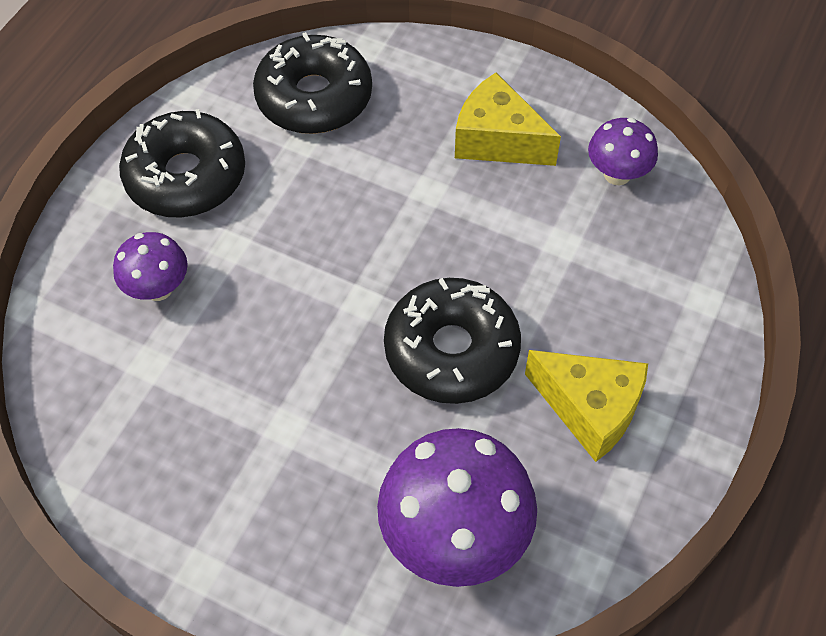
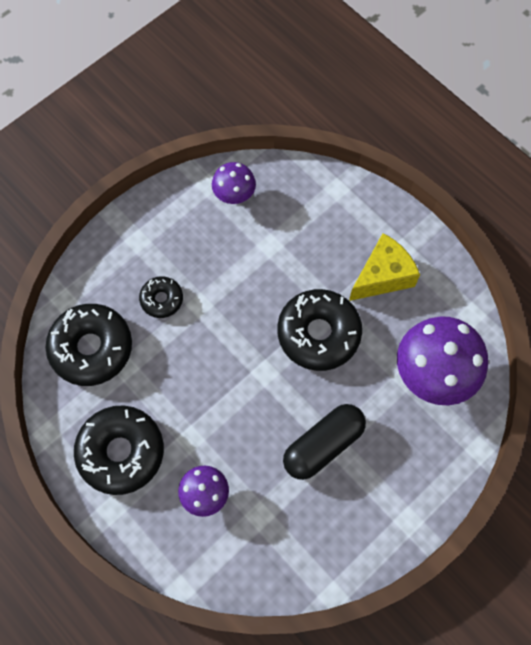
camera: 70 degrees left, 10 degrees up
(279, 412) = (323, 445): none -> black capsule
(416, 146) = (162, 299): none -> black donut
(497, 140) = (179, 250): yellow cheese -> none

